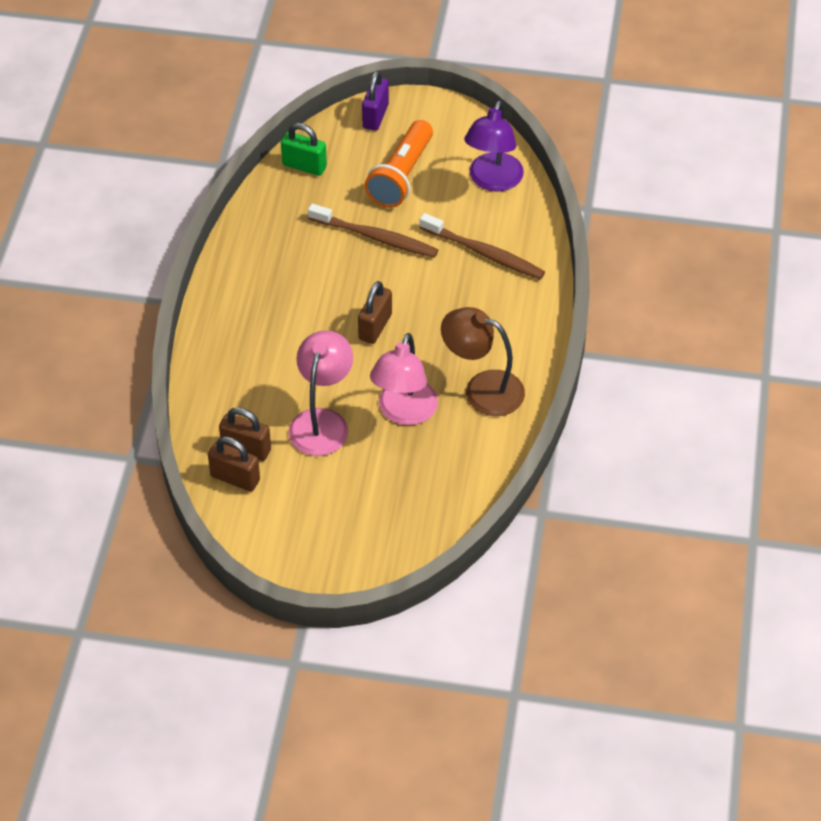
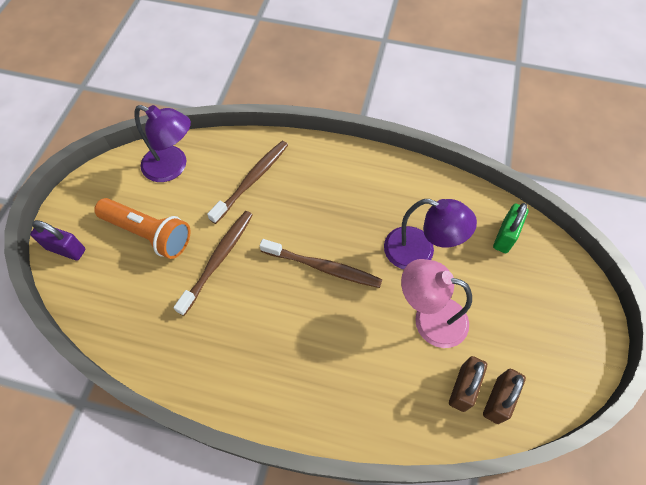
camera: 85 degrees left, 10 degrees up
(304, 166) = (111, 316): green padlock -> green padlock (505, 236)
(375, 327) = (323, 267): brown padlock -> brown toothbrush
(404, 413) = (419, 252): pink lamp -> purple lamp
(482, 389) = (395, 195): brown lamp -> none

